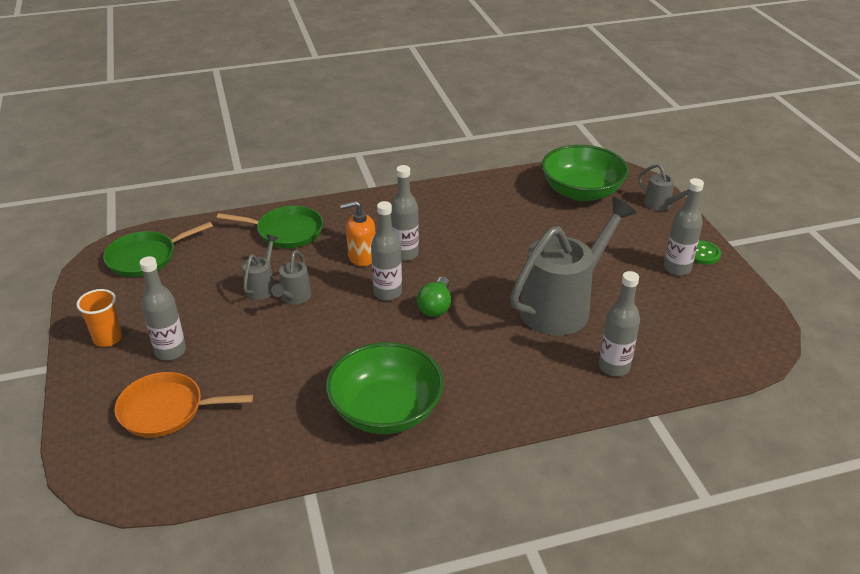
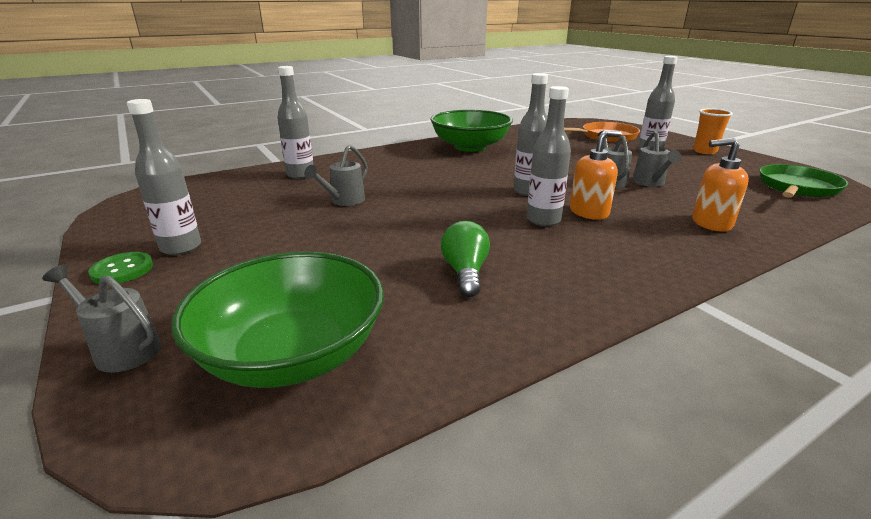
camera: 165 degrees right, 10 degrees down
(286, 231) = (711, 223): green pan -> orange soap dispenser
(435, 306) = (473, 188): green light bulb -> green light bulb (465, 273)
(562, 306) = (344, 201): grey watering can -> grey watering can, size x0.45

